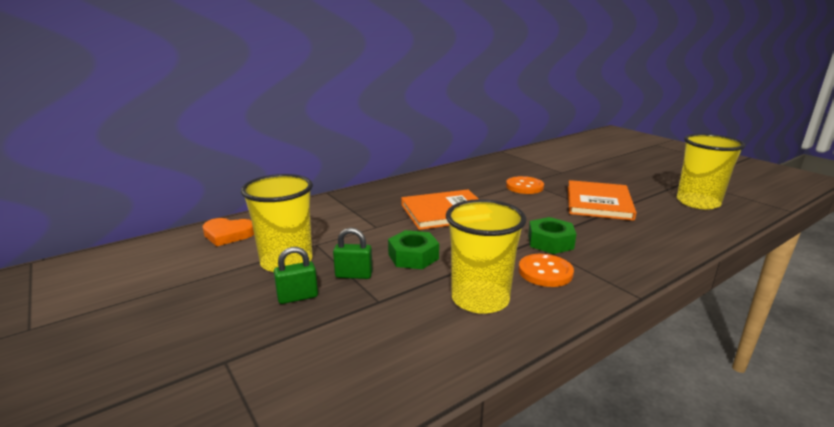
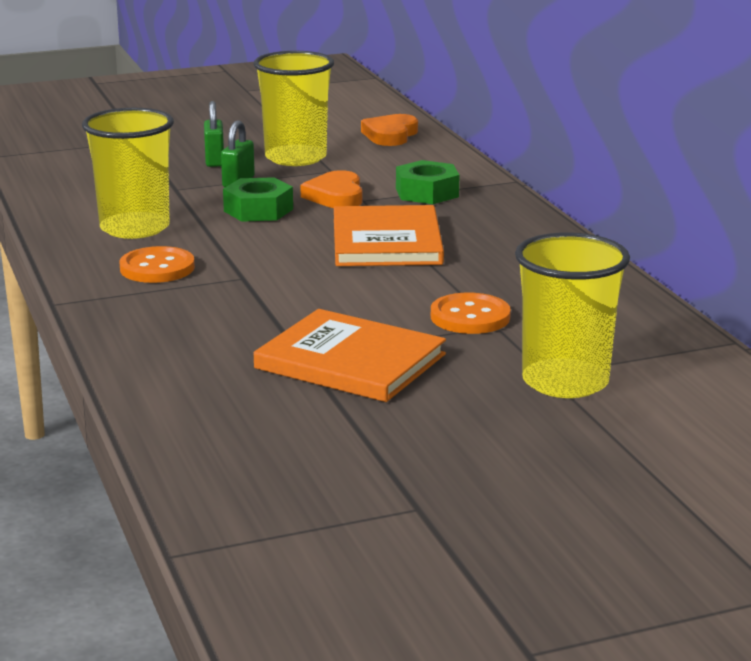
camera: 105 degrees right, 0 degrees up
(373, 235) = (336, 196): none -> orange heart
(550, 242) = (232, 288): green nut -> green nut (427, 192)
(698, 202) = (286, 461): yellow cup -> yellow cup (565, 382)

